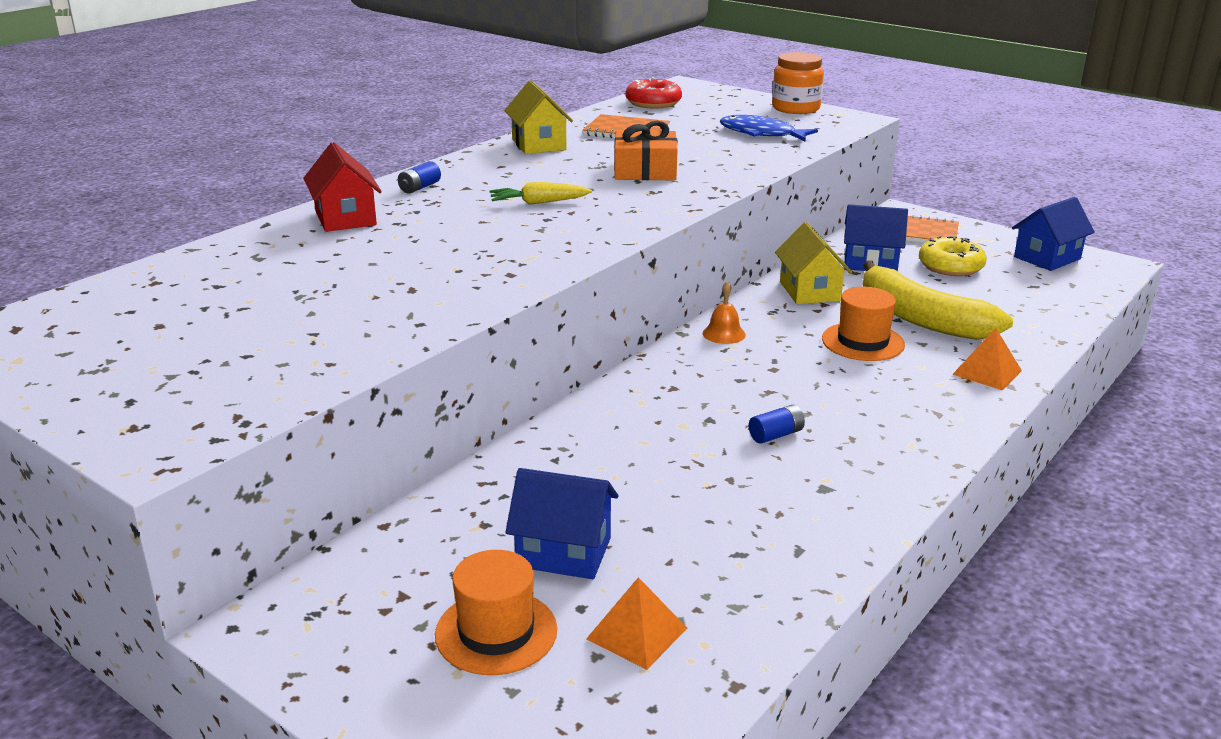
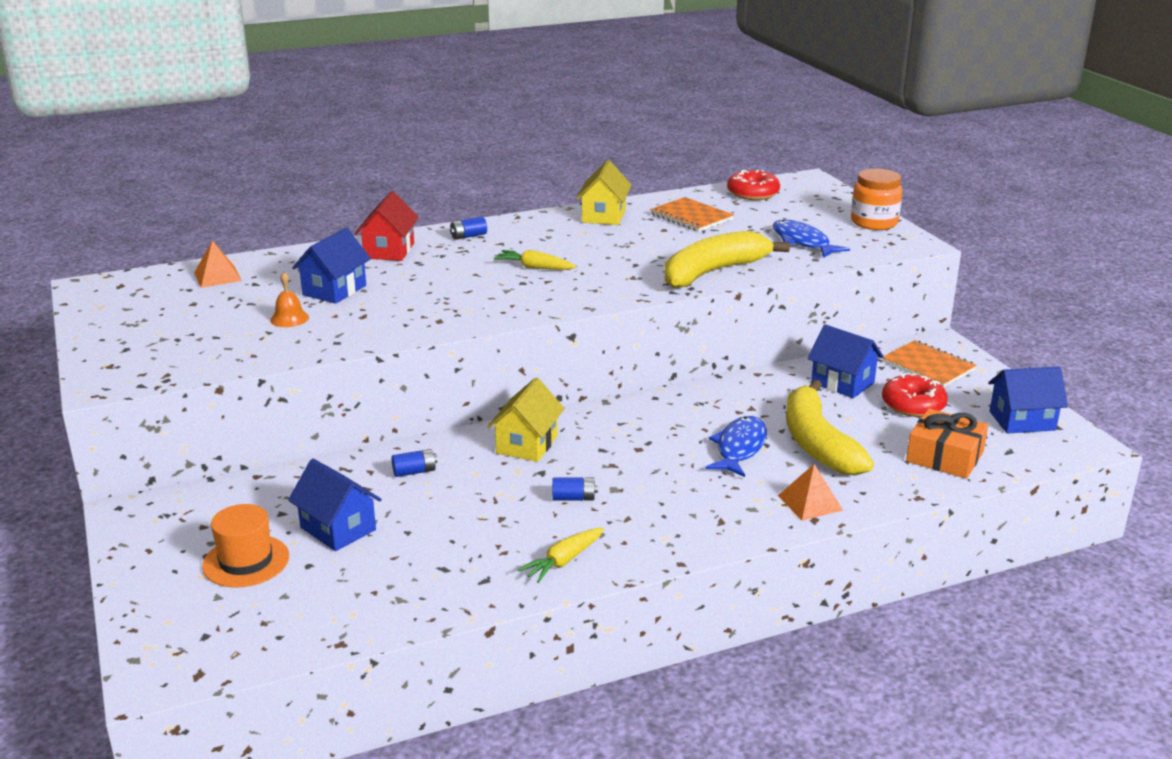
camera: 30 degrees right, 0 degrees up
(336, 271) = (334, 290): none -> blue house
(573, 460) = (414, 472): none -> blue battery
(637, 633) = (321, 592): orange pyramid -> orange pyramid (217, 276)
(645, 170) = (653, 257): orange gift -> orange gift (945, 456)
(722, 172) = (713, 272): none -> yellow banana
(724, 334) = (636, 410): orange bell -> orange bell (289, 318)
(809, 291) = (753, 394): yellow house -> yellow house (527, 444)
(850, 501) = (563, 561): none -> yellow carrot
(862, 342) = (739, 448): orange hat -> blue fish
(950, 266) = (913, 405): yellow donut -> red donut

